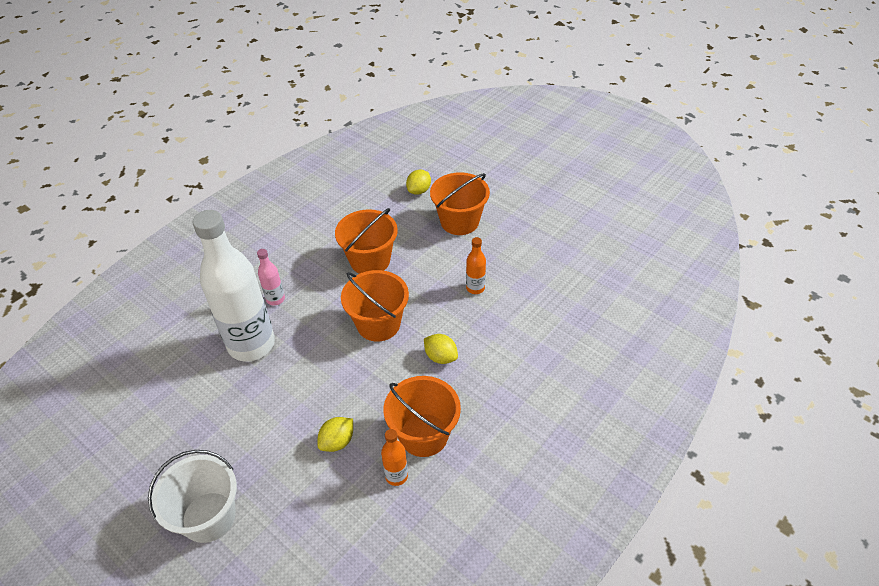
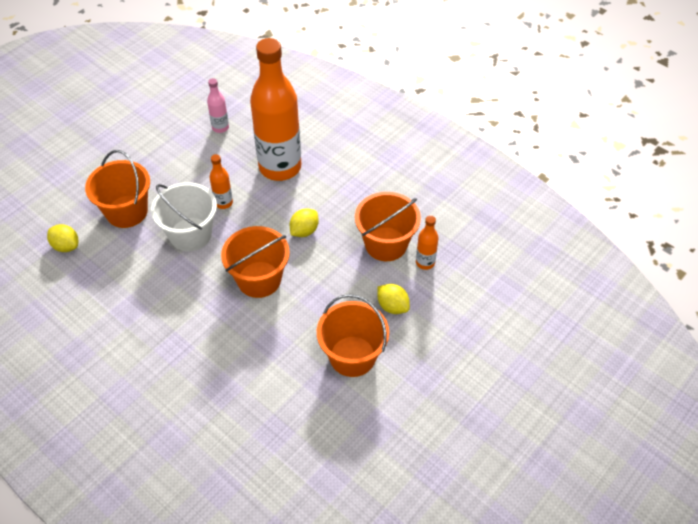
camera: 90 degrees left, 5 degrees up
(208, 517) = (469, 400): white bucket -> white bucket (190, 234)
(251, 344) = (273, 391): white bottle -> none
(275, 299) = (211, 375): pink bottle -> pink bottle (220, 127)
(370, 260) = (168, 289): orange bucket -> orange bucket (352, 356)
(530, 330) = (280, 167): none -> orange bottle

